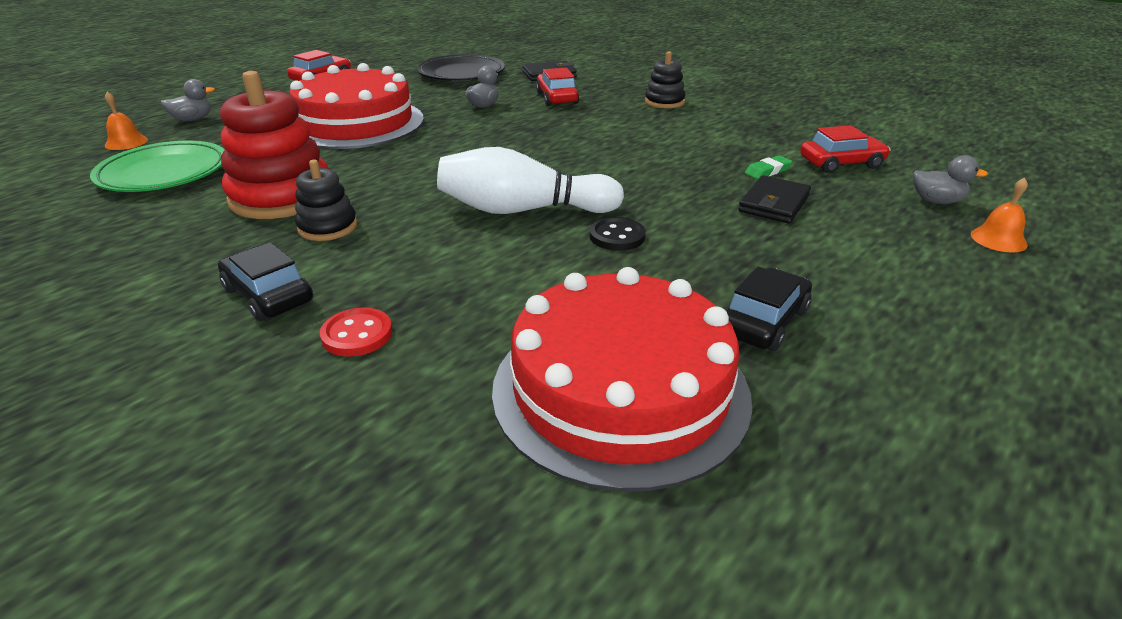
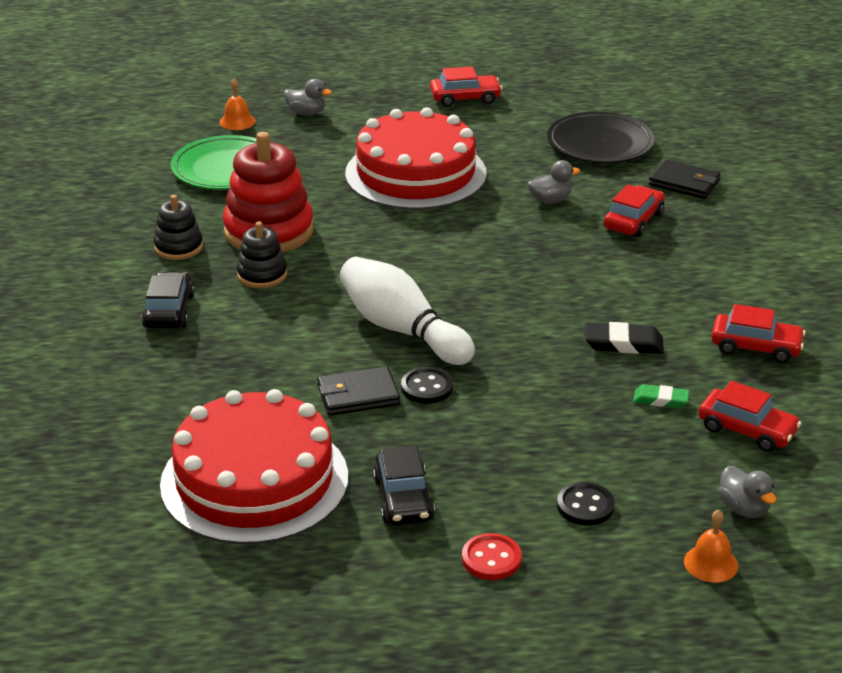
camera: 45 degrees right, 0 degrees up
(357, 334) = (179, 365): red button -> red button (491, 559)
(664, 102) = (730, 275): black stacking toy -> black stacking toy (178, 247)
(683, 154) = (623, 343): none -> black eraser
(751, 126) = (756, 347): none -> red car
(763, 321) = (403, 499): black car -> black car turned 90 degrees clockwise
(774, 204) = (597, 430): black wallet -> black wallet (358, 395)
(871, 250) = (585, 506): none -> black button

